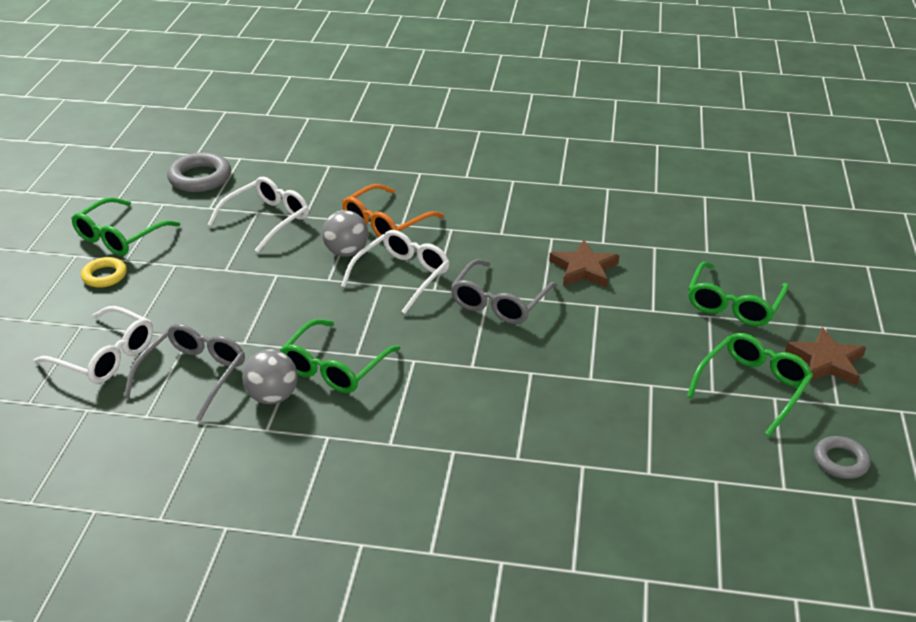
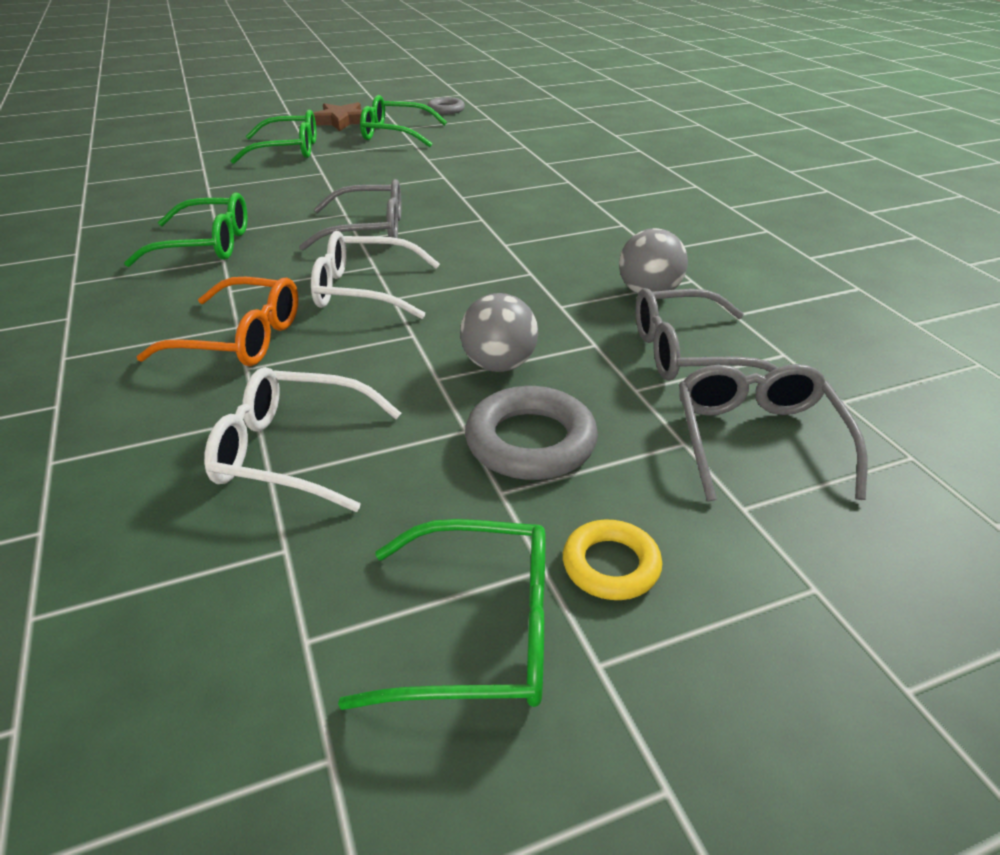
camera: 120 degrees left, 0 degrees up
(105, 356) = (757, 441): white glasses -> grey glasses
(200, 178) = (156, 640): grey ring -> grey ring (530, 442)
(335, 367) = (563, 277): green glasses -> green glasses (205, 245)
(346, 252) = (338, 344): grey ball -> grey ball (499, 365)
(583, 269) = (272, 207): brown star -> none

